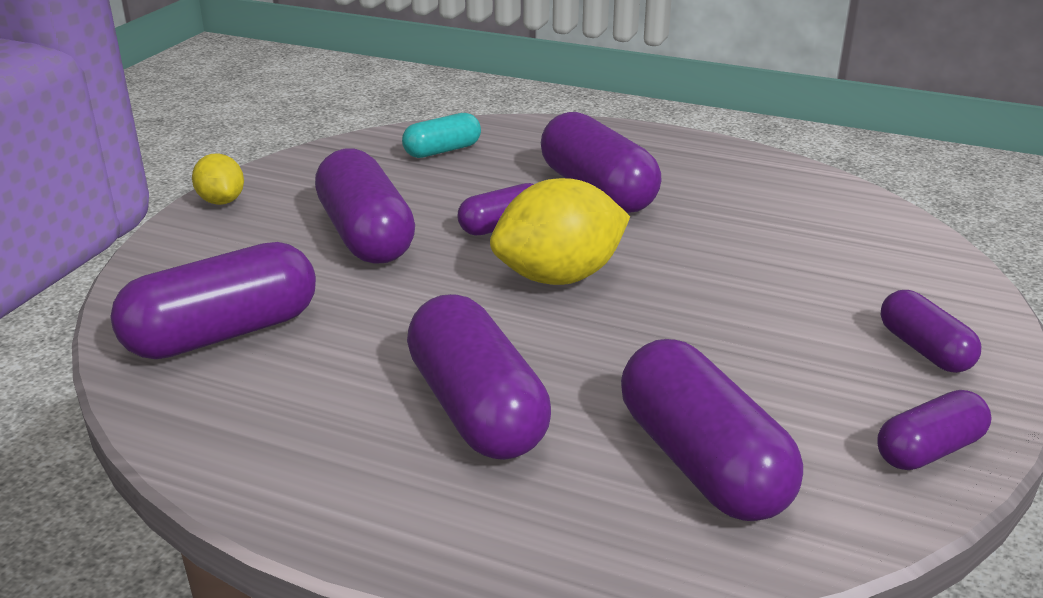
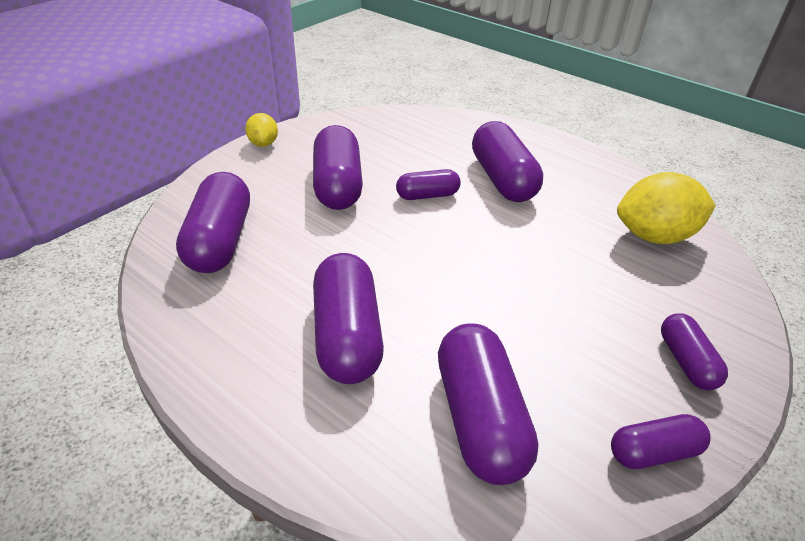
camera: 15 degrees right, 10 degrees up
(223, 333) = (220, 241): purple capsule -> purple capsule turned 75 degrees counterclockwise
(442, 151) = (414, 130): turquoise capsule -> none
(559, 277) = (447, 243): yellow lemon -> yellow lemon (654, 236)

